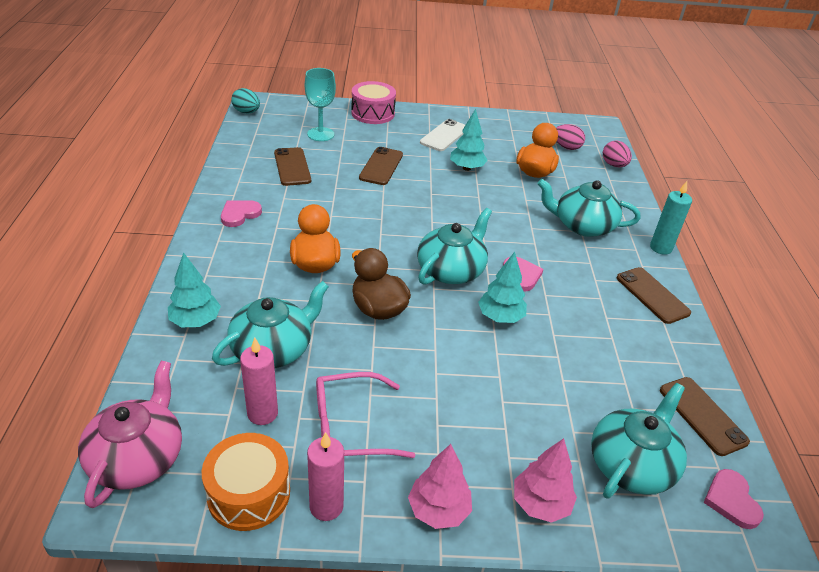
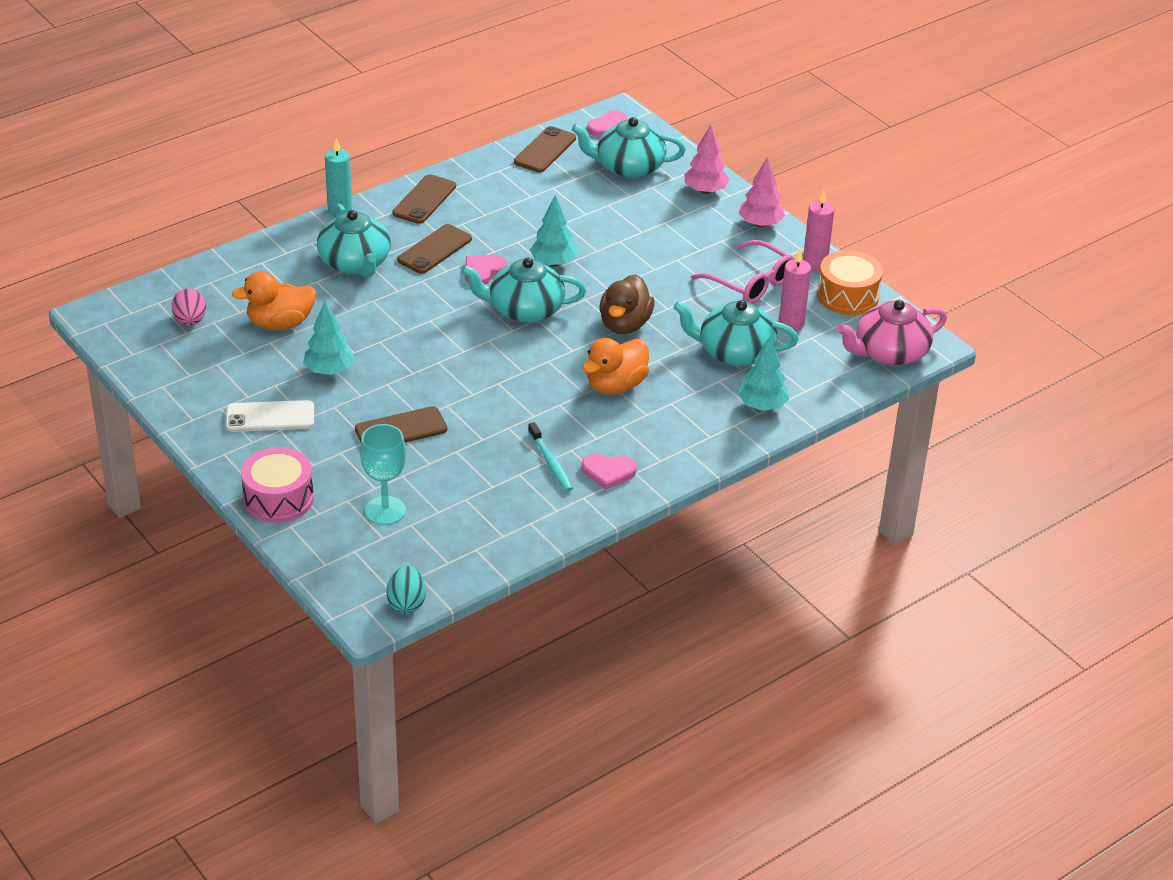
camera: 125 degrees left, 0 degrees up
(279, 199) = (551, 463): none -> turquoise toothbrush
(292, 167) = (482, 490): brown phone -> brown phone (434, 250)
(614, 165) = (197, 278): pink egg -> none

